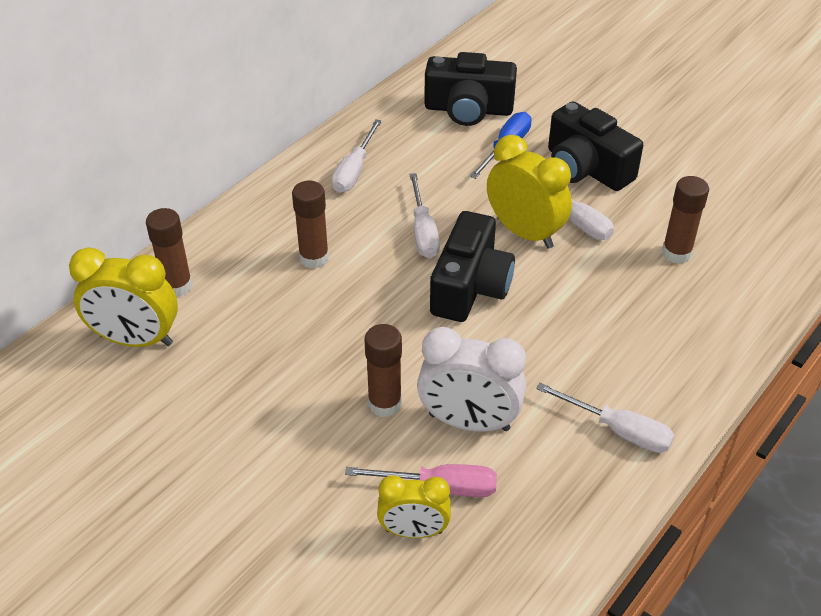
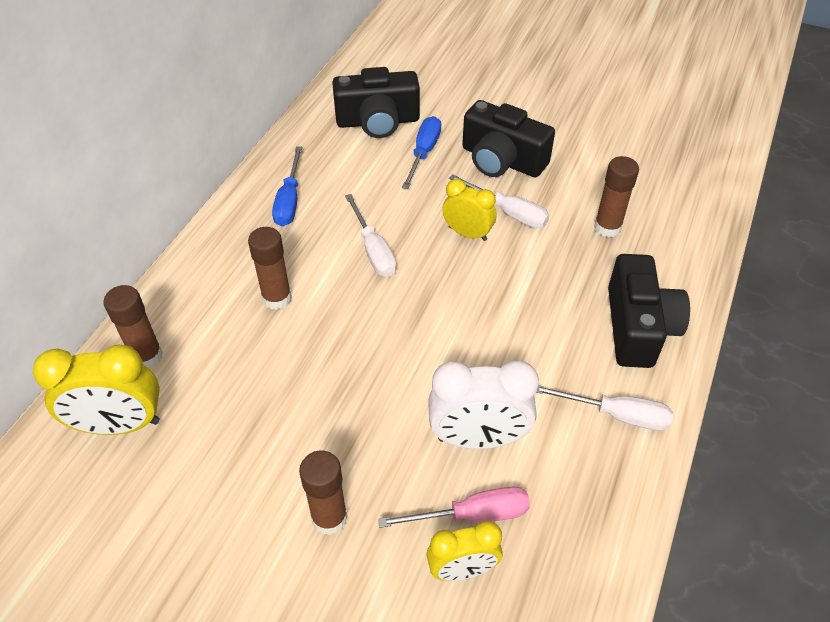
camera: 15 degrees left, 5 degrees up
(354, 170) = (289, 201): white screwdriver -> blue screwdriver
(385, 404) = (392, 438): brown glue stick -> brown glue stick (329, 518)
(470, 287) = (435, 298): black camera -> black camera (638, 327)
(525, 233) = (467, 233): yellow clock -> yellow clock, size x0.64

